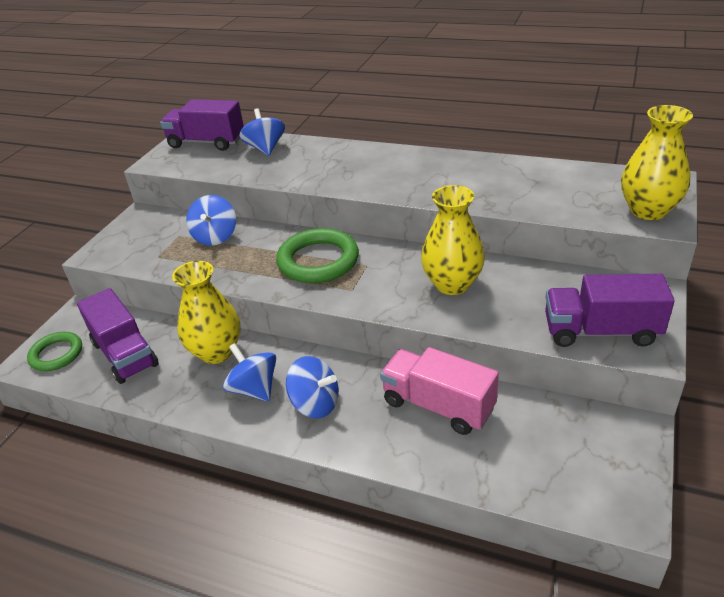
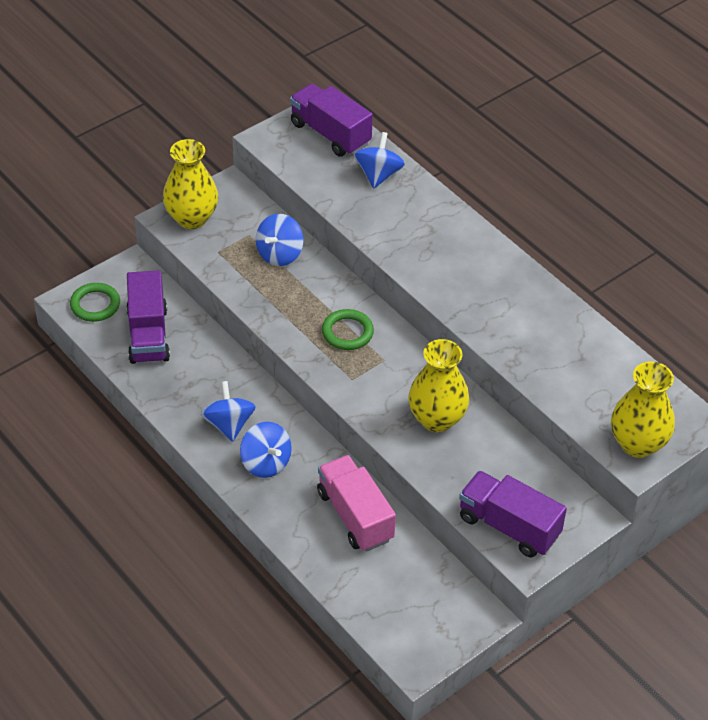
camera: 25 degrees right, 10 degrees up
(216, 352) = (220, 373): yellow vase -> yellow vase (192, 218)
(318, 261) = (347, 332): green ring -> green ring, size x0.62

